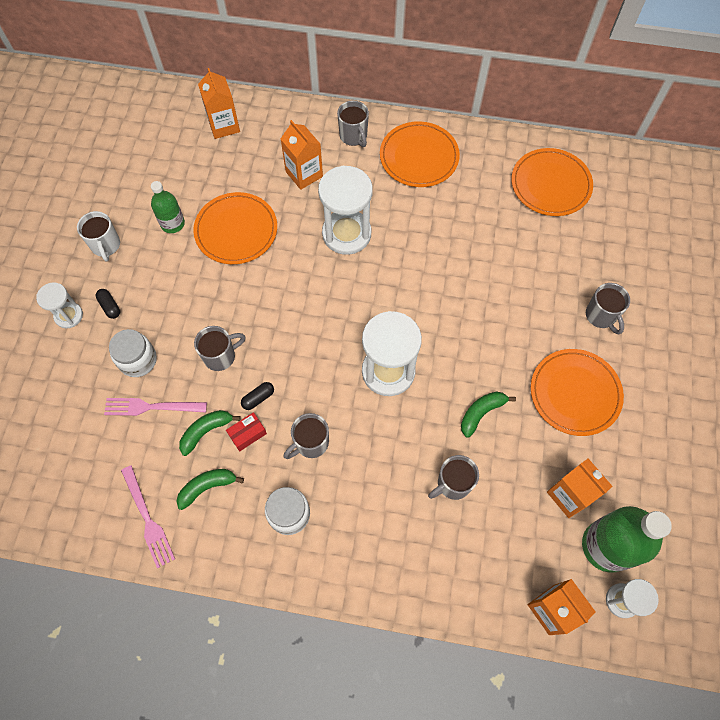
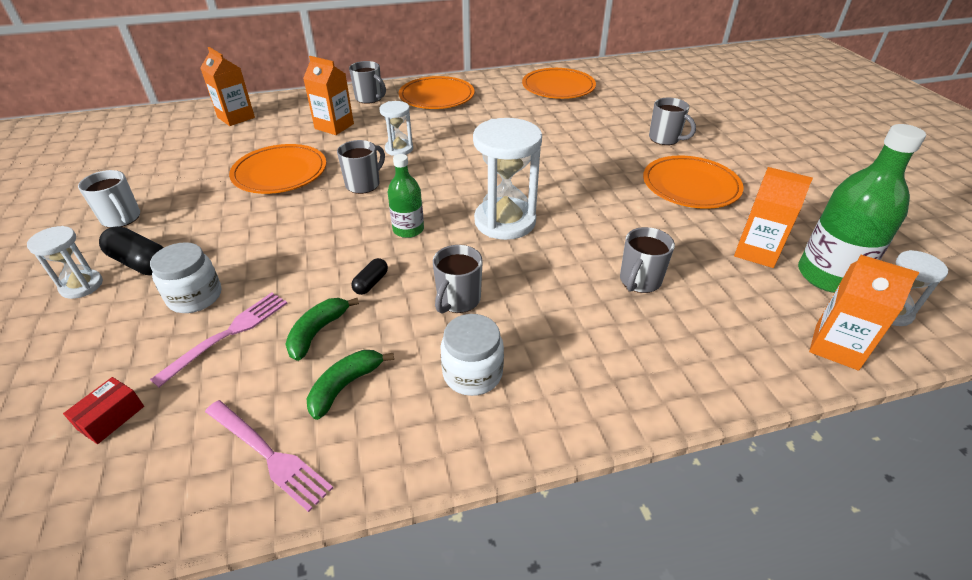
camera: 25 degrees left, 25 degrees down
(110, 306) = (140, 263): black capsule -> black capsule, size x1.77
(150, 407) = (229, 334): pink fork -> pink fork turned 150 degrees clockwise
(172, 223) = (203, 185): green bottle -> green bottle (408, 229)
(220, 356) = (305, 263): grey mug -> grey mug (364, 184)
(247, 434) = (374, 317): red box -> red box (111, 418)
(346, 234) = (399, 149): white hourglass -> white hourglass, size x0.55
(481, 413) = (620, 222): green banana -> none

